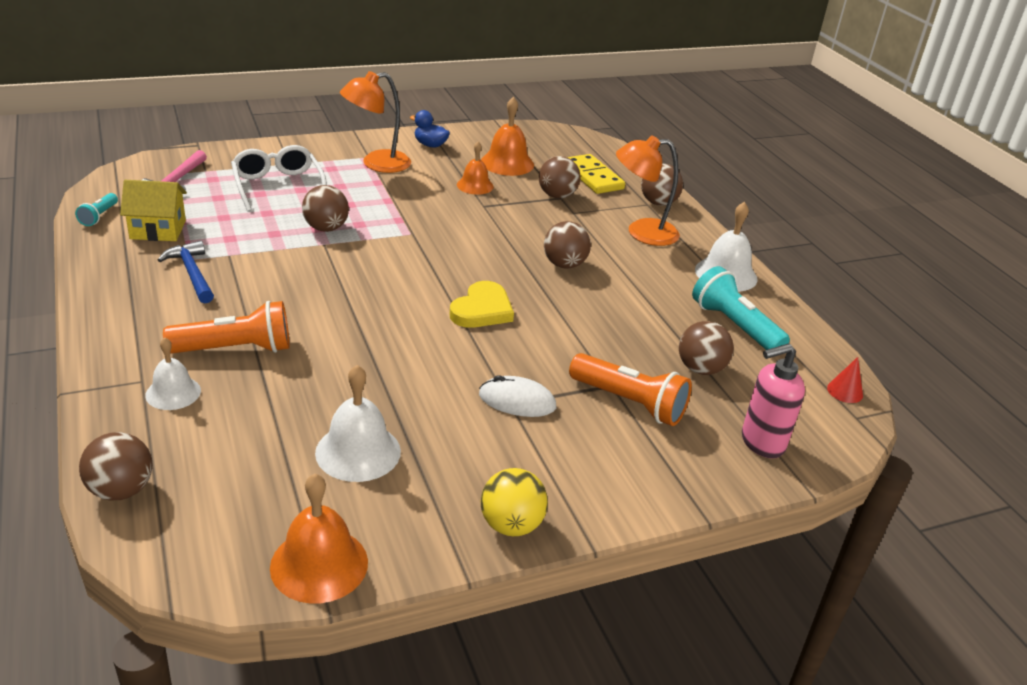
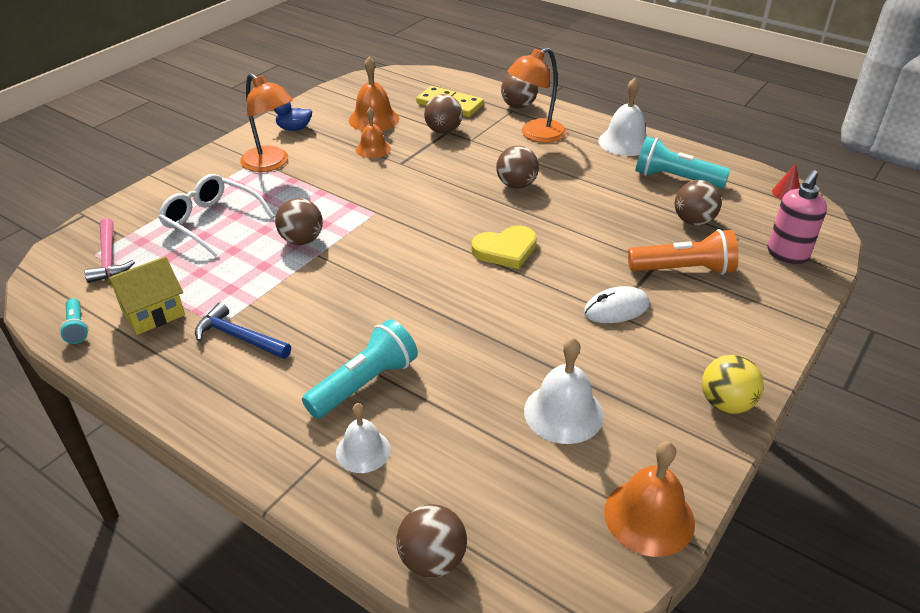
camera: 30 degrees left, 5 degrees up
(235, 349) = (364, 383): orange flashlight -> turquoise flashlight
(376, 164) = (271, 164): orange lamp -> orange lamp turned 75 degrees counterclockwise
(482, 310) = (505, 250): yellow heart -> yellow heart turned 75 degrees clockwise

